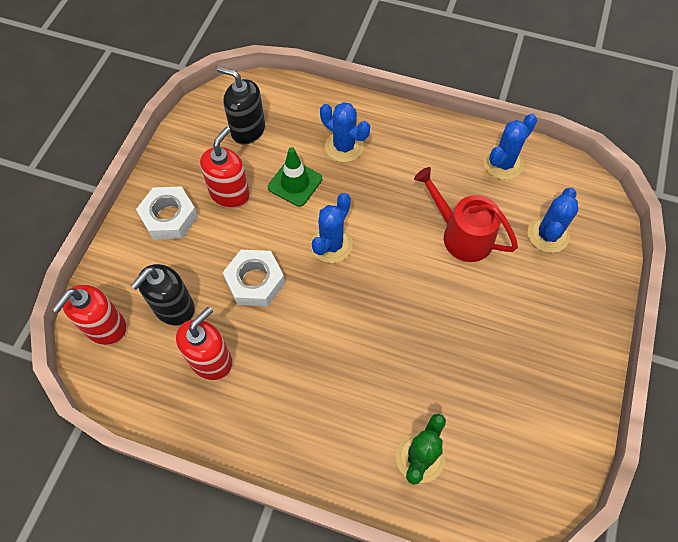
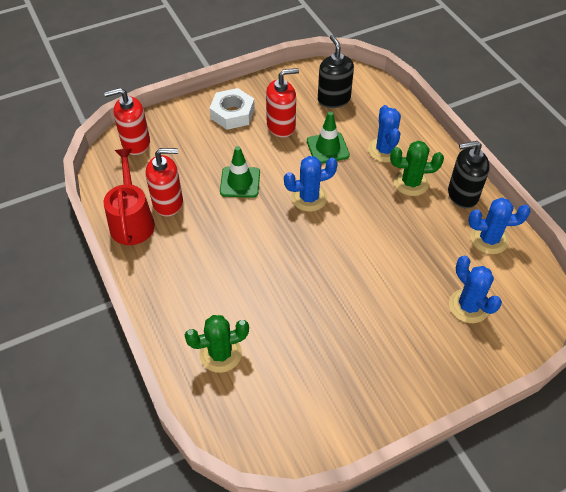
camera: 45 degrees right, 10 degrees down
(174, 308) = (180, 161): black soap dispenser -> black soap dispenser (462, 195)
(255, 281) = (240, 182): white nut -> green traffic cone
(396, 161) = (411, 183): none -> green cactus
(461, 235) = (403, 258): red watering can -> red watering can (132, 221)
(548, 235) = (468, 306): blue cactus -> blue cactus turned 75 degrees clockwise

